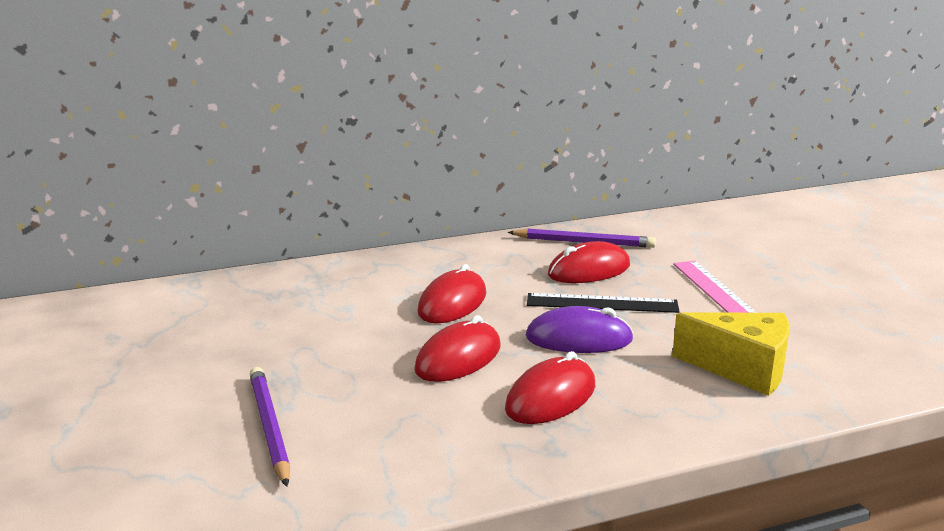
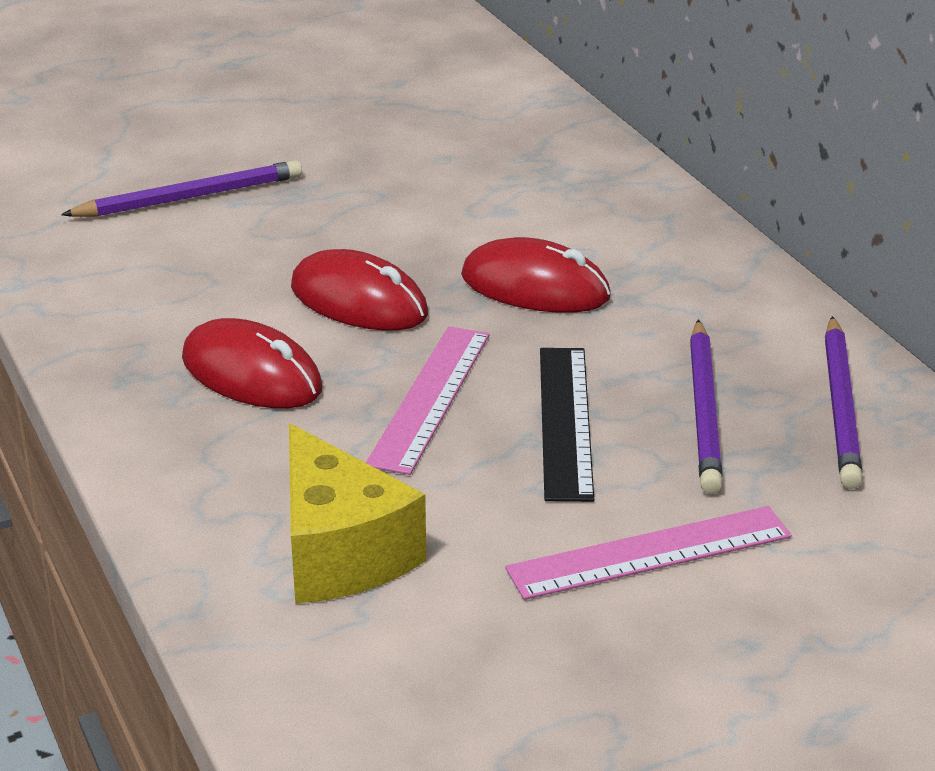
camera: 85 degrees right, 10 degrees up
(579, 339) = (430, 398): purple mouse -> pink ruler
(589, 270) = (704, 410): red mouse -> purple pencil
(742, 369) = (340, 552): yellow cheese -> yellow cheese turned 45 degrees counterclockwise

